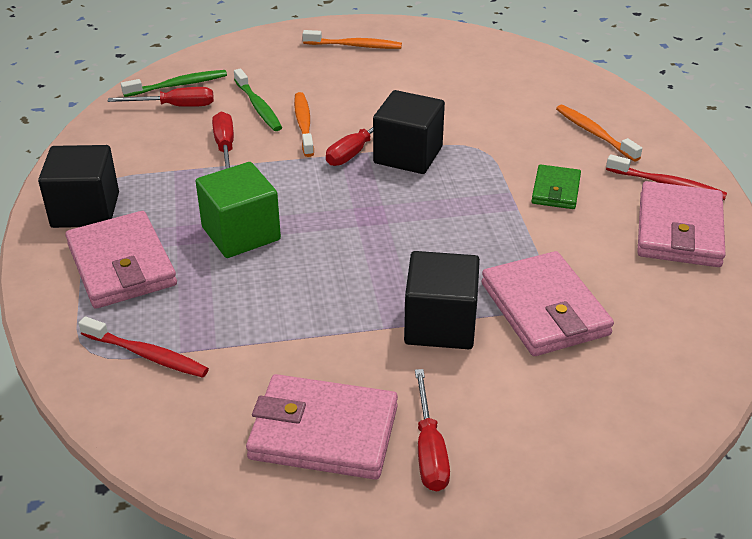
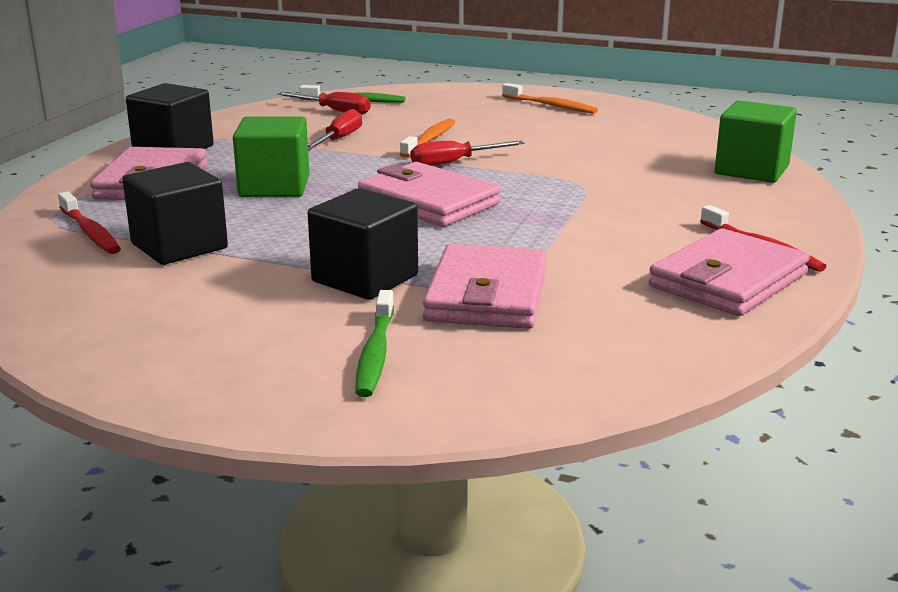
camera: 30 degrees right, 15 degrees down
(258, 107) = (405, 123): green toothbrush -> green toothbrush (375, 353)
(323, 432) = (154, 312): pink wallet -> pink wallet (428, 202)
(408, 155) = (500, 174): black cube -> black cube (179, 246)
(429, 450) = (228, 350): red screwdriver -> none
(556, 190) = (622, 225): green wallet -> none
(580, 91) = (751, 170): none -> green cube
(594, 133) = (726, 199): orange toothbrush -> none

